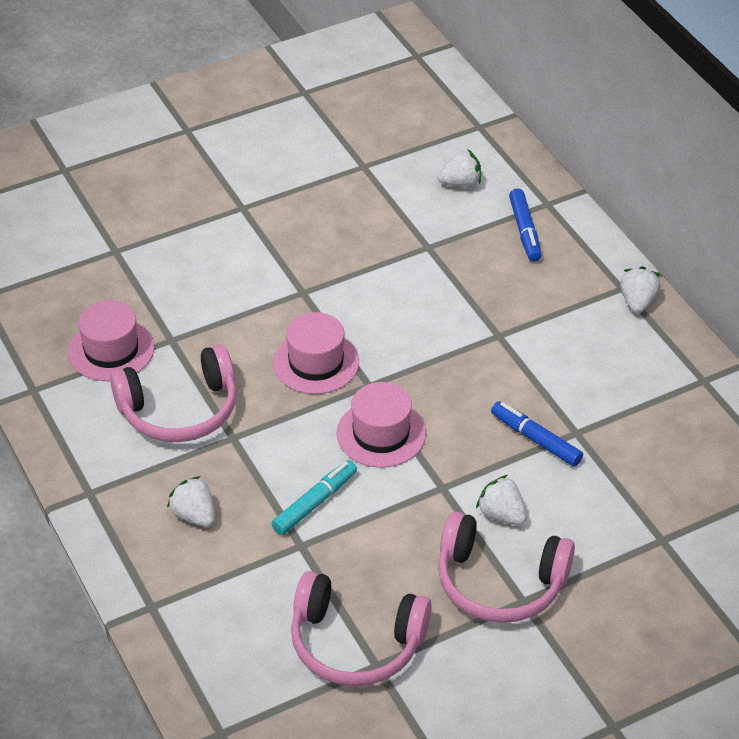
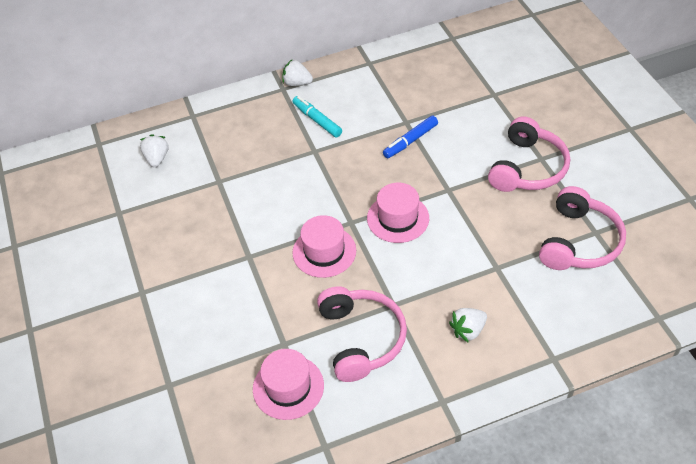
camera: 80 degrees left, 5 degrees up
(314, 503) = (459, 258): turquoise marker -> turquoise marker (317, 120)
(501, 514) = (472, 162): white strawberry -> none
(525, 231) = (216, 129): blue marker -> none

